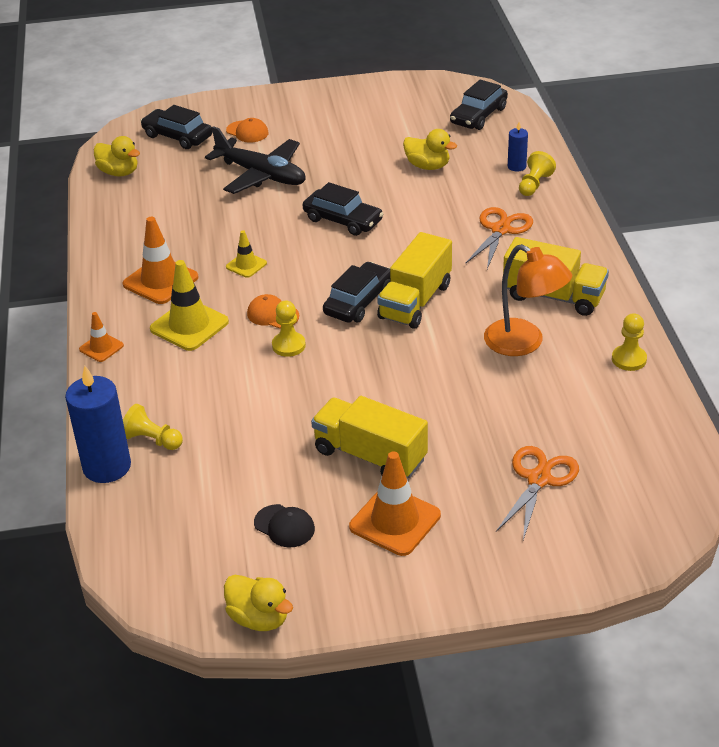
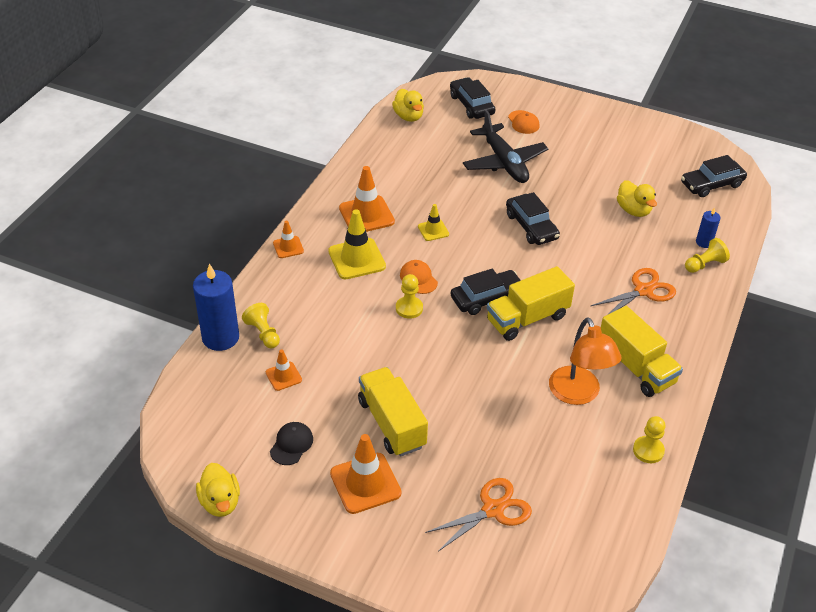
camera: 30 degrees right, 5 degrees up
(214, 469) = (283, 376): none -> orange traffic cone
(284, 526) = (291, 444): black cap -> black cap turned 135 degrees counterclockwise

